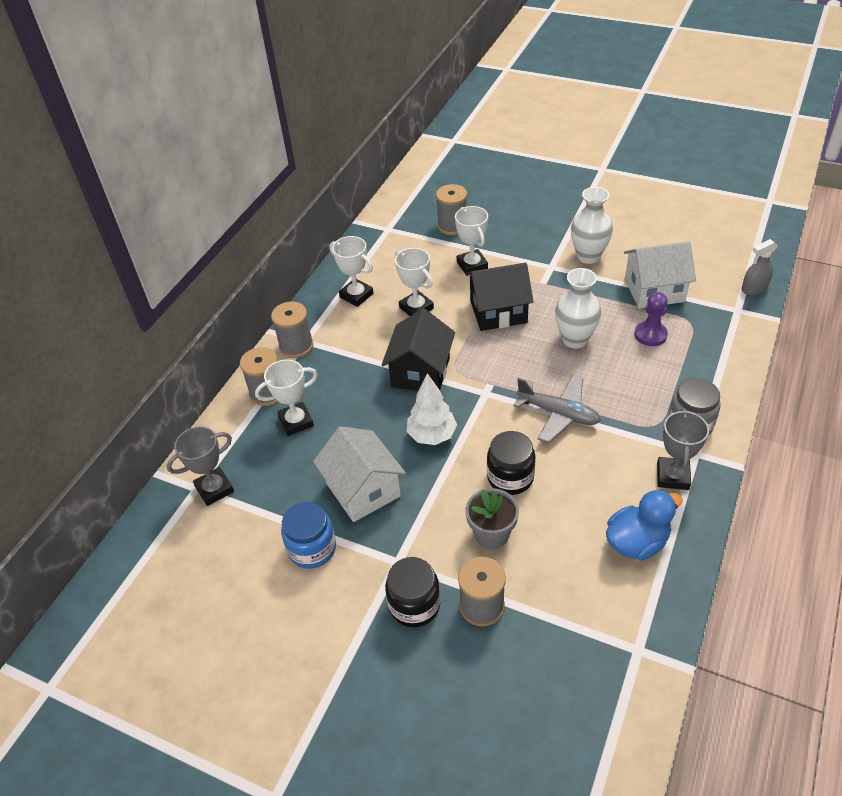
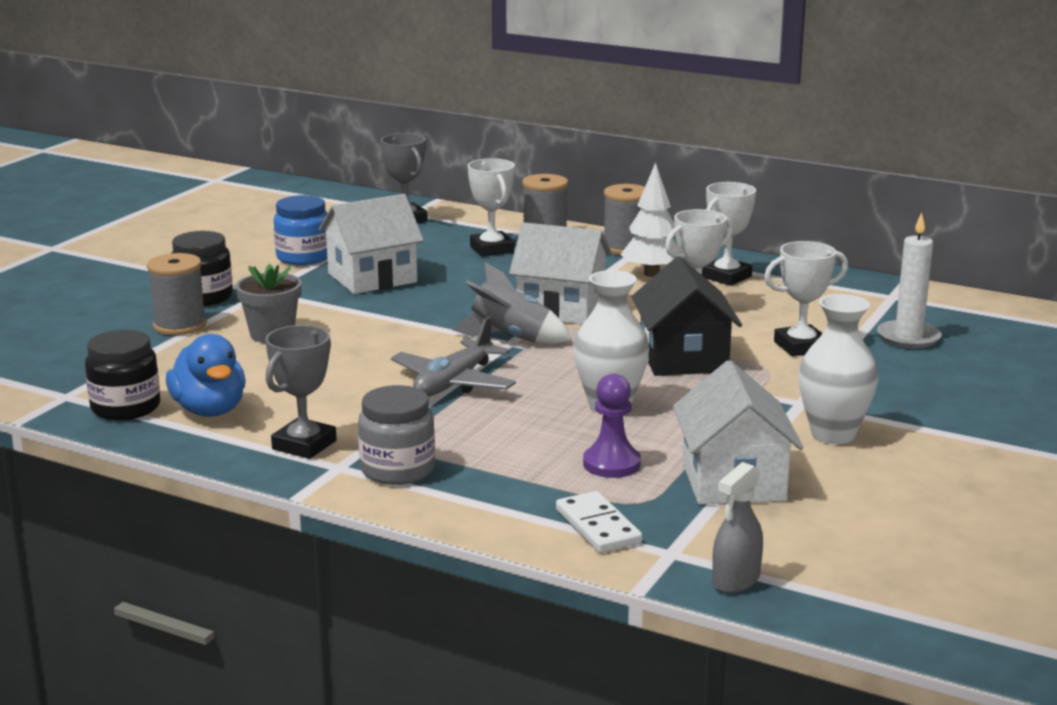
camera: 90 degrees right, 25 degrees down
(420, 372) = (560, 308): black house -> white house
(432, 435) = (442, 311): white tree -> white tree (651, 274)
(452, 226) = (908, 337): grey spool -> white candle
(479, 393) = (511, 338): none -> grey rocket
(510, 477) = (353, 348): black jar -> black jar (126, 408)
(672, 476) = (304, 445): grey trophy -> grey trophy turned 75 degrees counterclockwise
(723, 336) = (597, 526): none -> white domino
(754, 289) = (735, 580): grey spray bottle -> grey spray bottle turned 120 degrees counterclockwise

